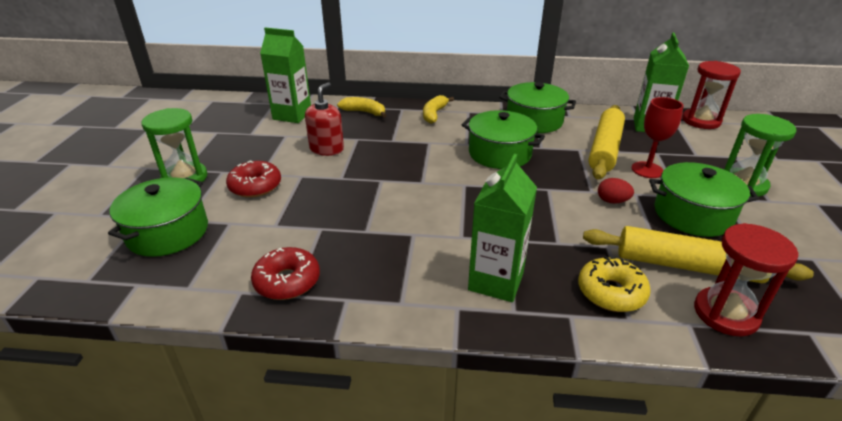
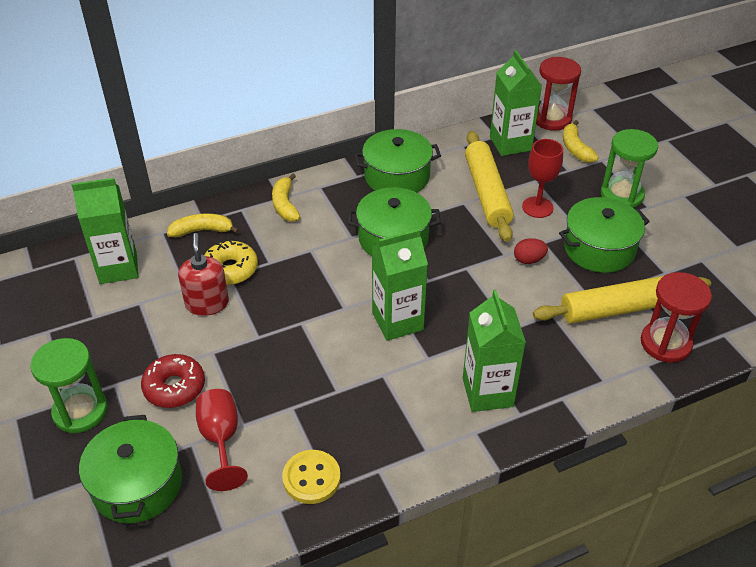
camera: 30 degrees left, 10 degrees up
(251, 228) = (221, 439): none -> red goblet
(287, 281) = (311, 478): red donut -> yellow button
(457, 204) = (397, 321): none -> green carton
(611, 292) = (579, 361): yellow donut -> yellow donut (230, 269)
(712, 143) = (575, 148): none -> yellow banana

